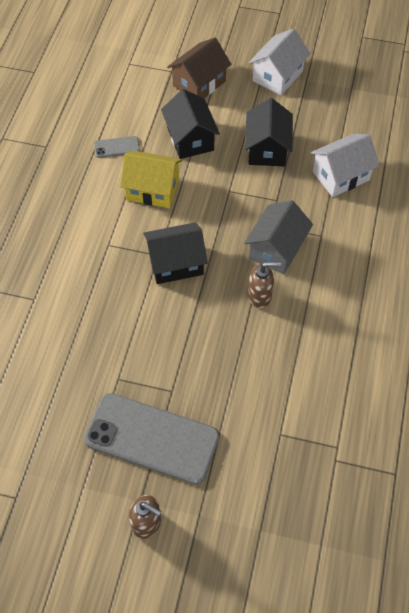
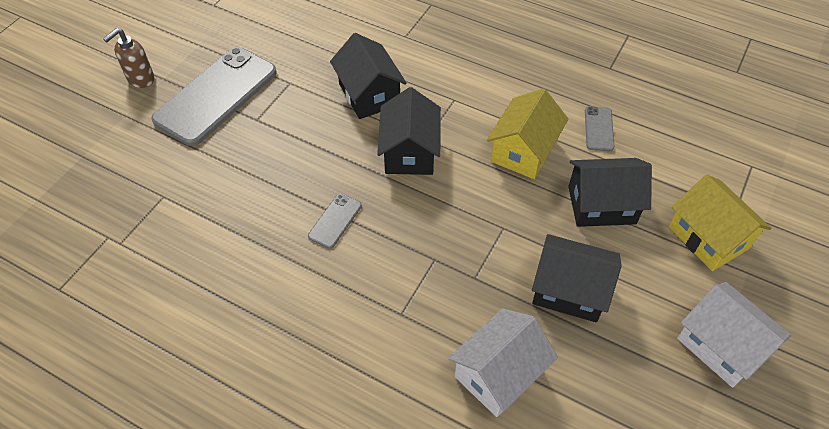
camera: 105 degrees right, 5 degrees down
(118, 309) = (369, 94): none -> black house
(199, 83) = (708, 237): brown house -> yellow house
(260, 296) = (335, 221): brown soap dispenser -> grey phone
(276, 249) = (396, 256): grey house -> none
(341, 176) = (498, 374): white house -> white house turned 60 degrees clockwise

